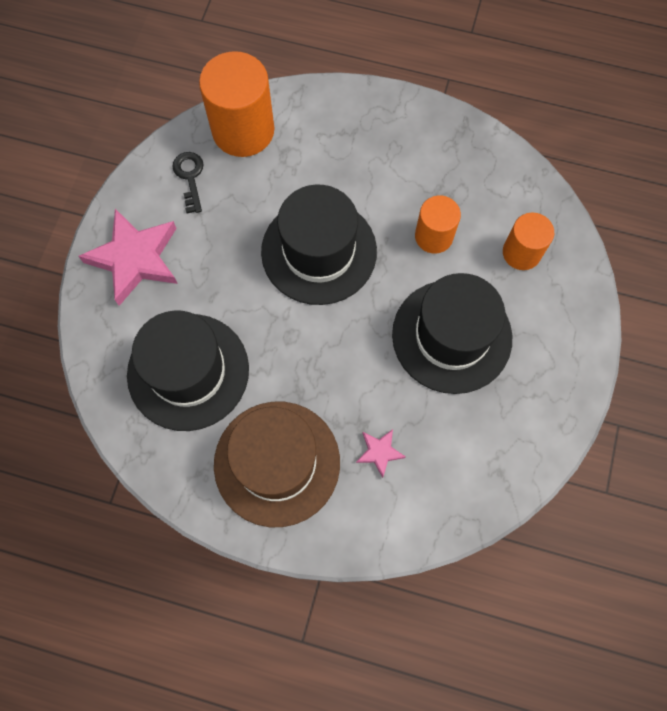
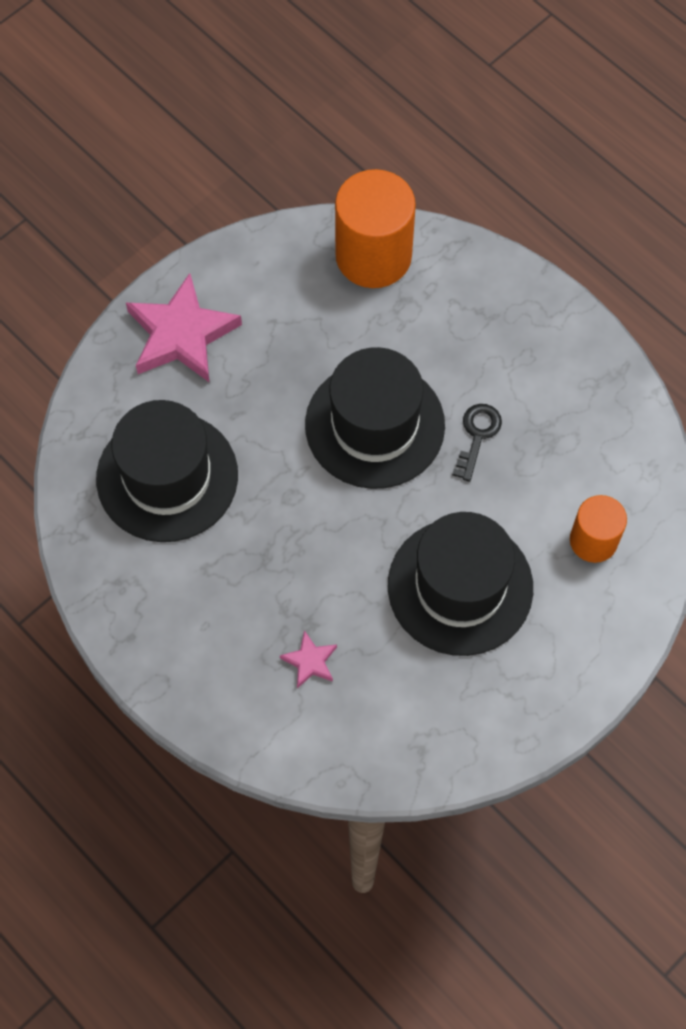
camera: 30 degrees right, 5 degrees down
(190, 177) = (287, 278): black key -> black key (477, 436)
(277, 463) = (200, 615): brown hat -> none
(433, 236) = (508, 473): orange cylinder -> none

